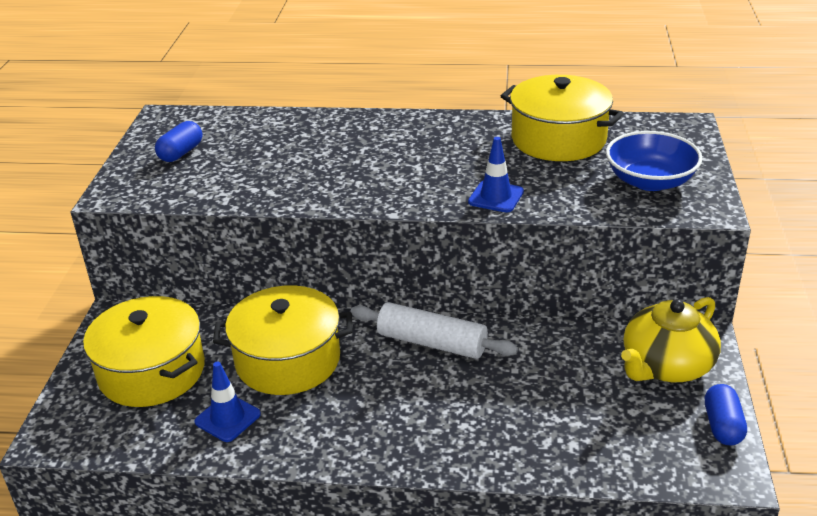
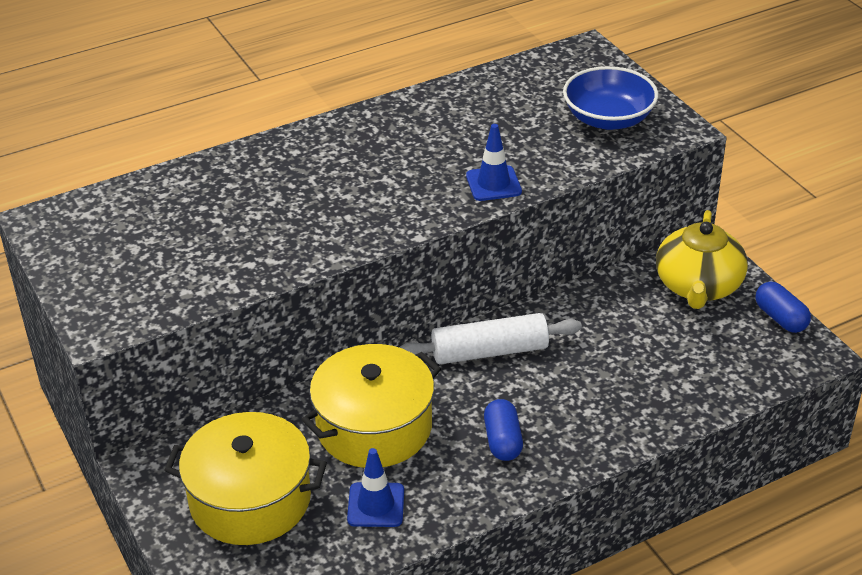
camera: 35 degrees left, 5 degrees up
(181, 153) = (118, 254): blue capsule -> blue capsule (503, 441)
(558, 139) = (488, 103): yellow pot -> none

